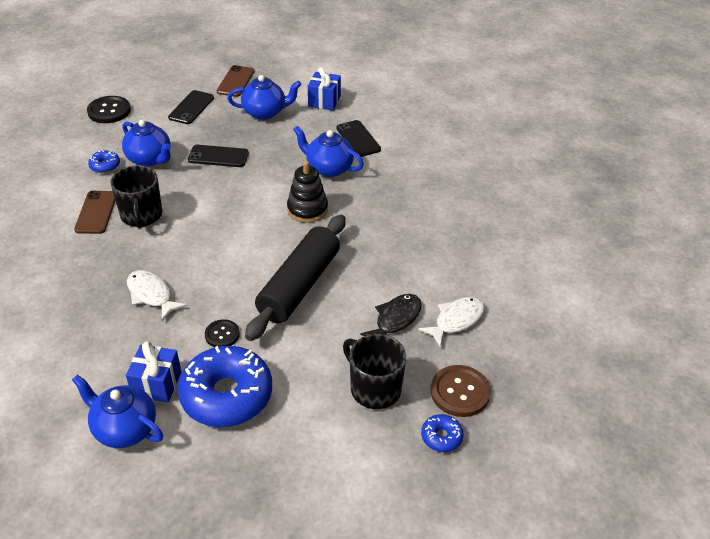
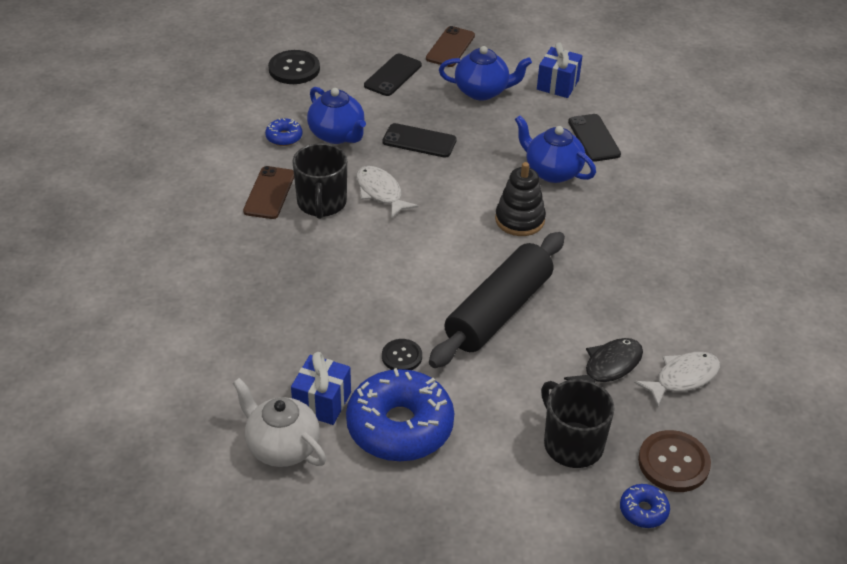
camera: 10 degrees right, 0 degrees up
(124, 429) = (282, 447): blue teapot -> white teapot
(151, 295) = (325, 299): white fish -> white fish (380, 192)

